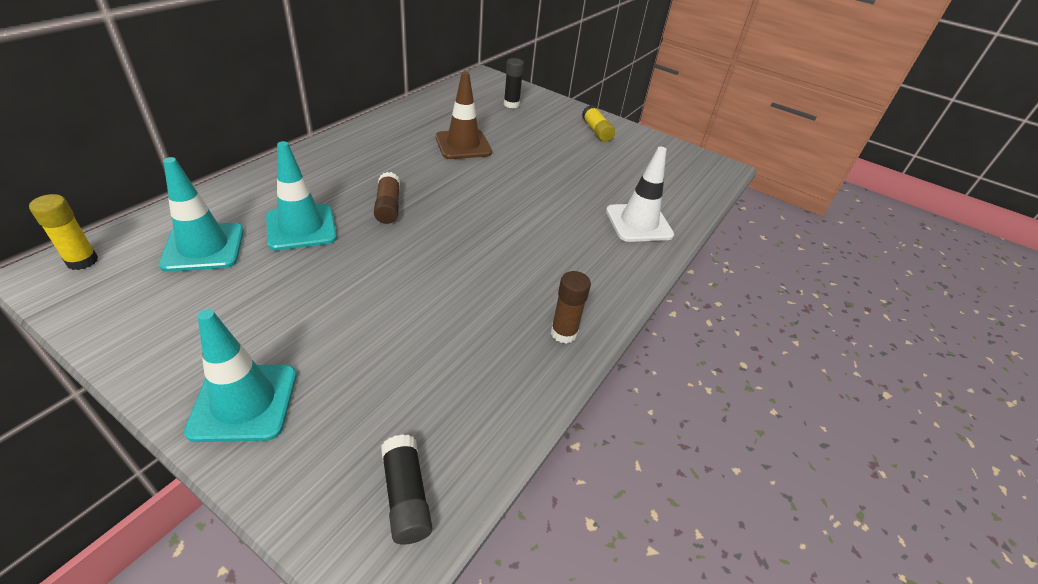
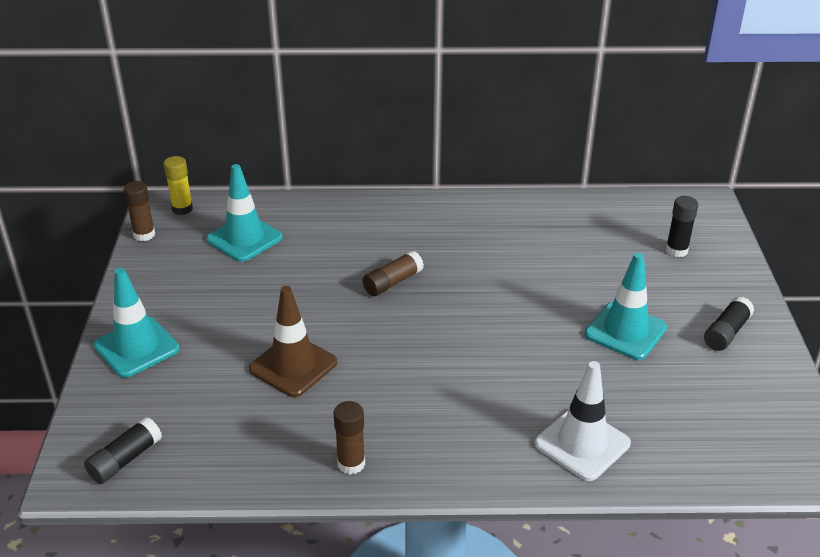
camera: 60 degrees right, 5 degrees down
(70, 307) = (144, 235): none -> brown glue stick
(301, 227) = (314, 261): turquoise traffic cone -> turquoise traffic cone (625, 331)
(463, 145) = (546, 265): brown traffic cone -> brown traffic cone (293, 366)
(596, 131) = (726, 332): yellow glue stick -> black glue stick

